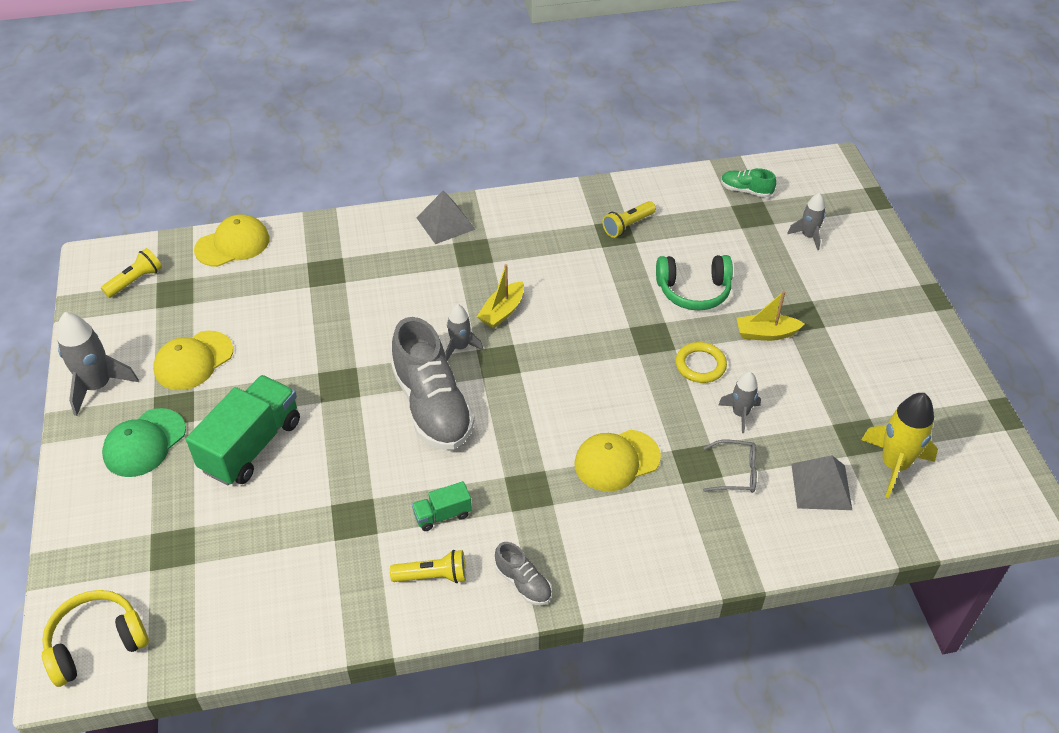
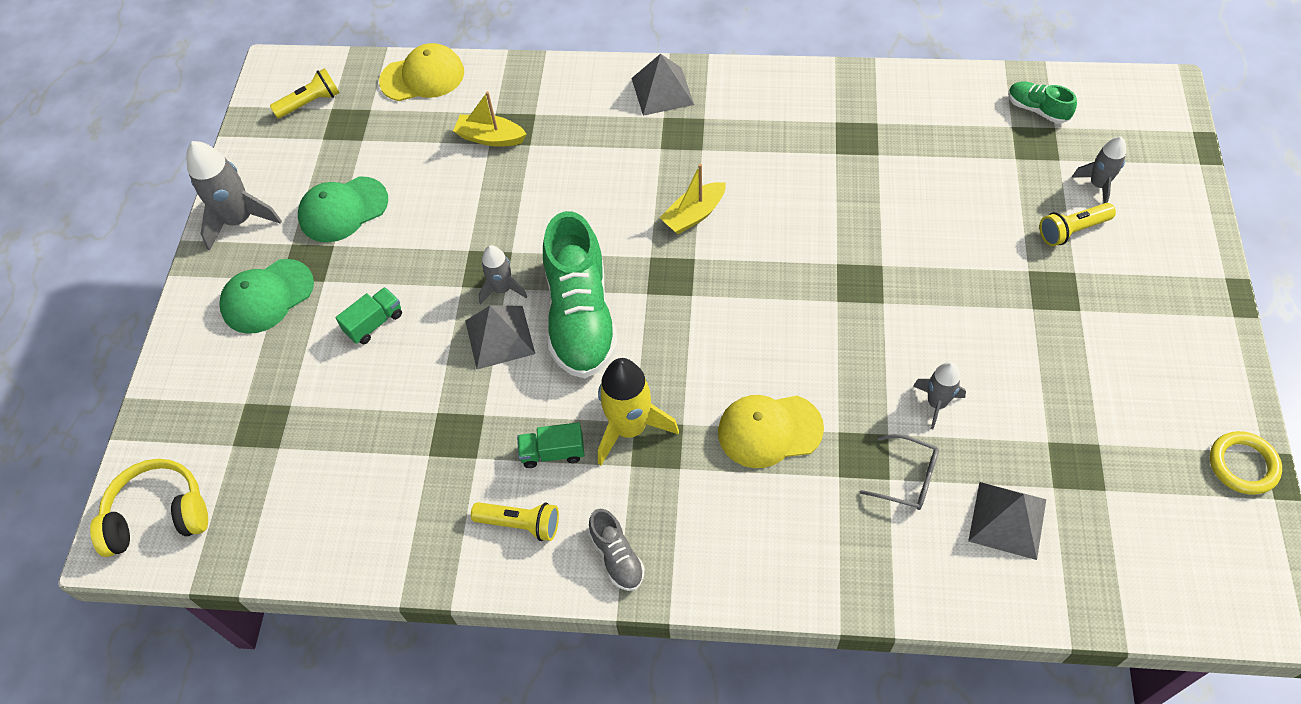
camera: 20 degrees right, 10 degrees up
(193, 361) = (343, 210): yellow cap -> green cap
(251, 445) = (374, 323): green truck -> green truck, size x0.48
(367, 434) = (500, 337): none -> grey pyramid
(432, 406) = (580, 317): grey shoe -> green shoe
(460, 347) = (633, 250): grey rocket -> grey rocket (502, 289)
(627, 225) = (875, 131): yellow flashlight -> yellow flashlight (1072, 230)
(693, 291) = (929, 231): green headphones -> none
(700, 365) = (907, 330): yellow ring -> yellow ring (1243, 465)
(766, 333) = (1002, 305): yellow boat -> yellow boat (490, 138)
(894, 465) = (1110, 513): yellow rocket -> yellow rocket (629, 428)

